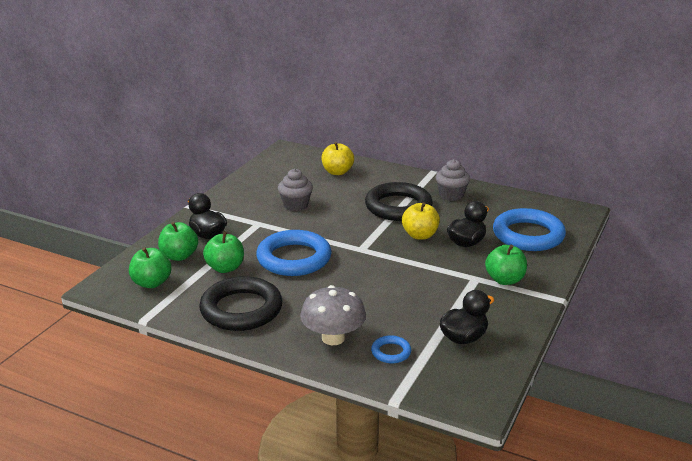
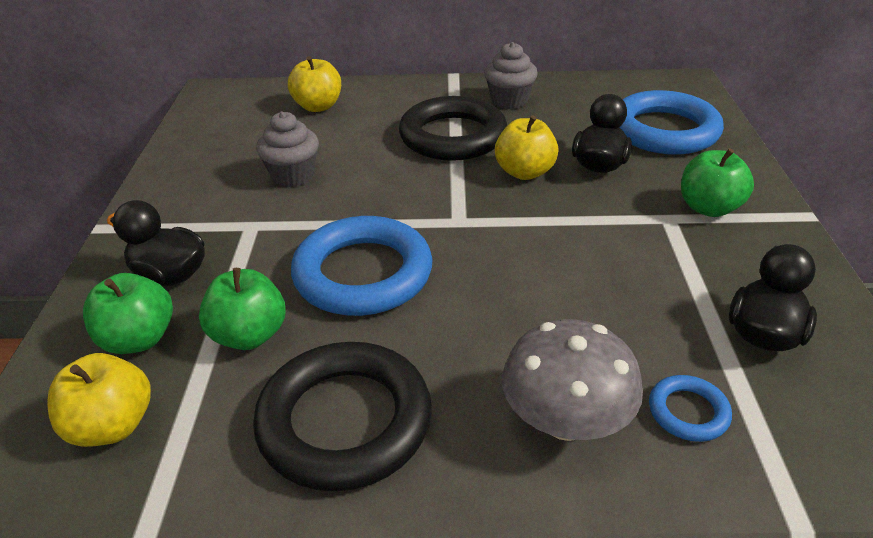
camera: 25 degrees left, 10 degrees up
(151, 283) = (112, 425): green apple -> yellow apple

